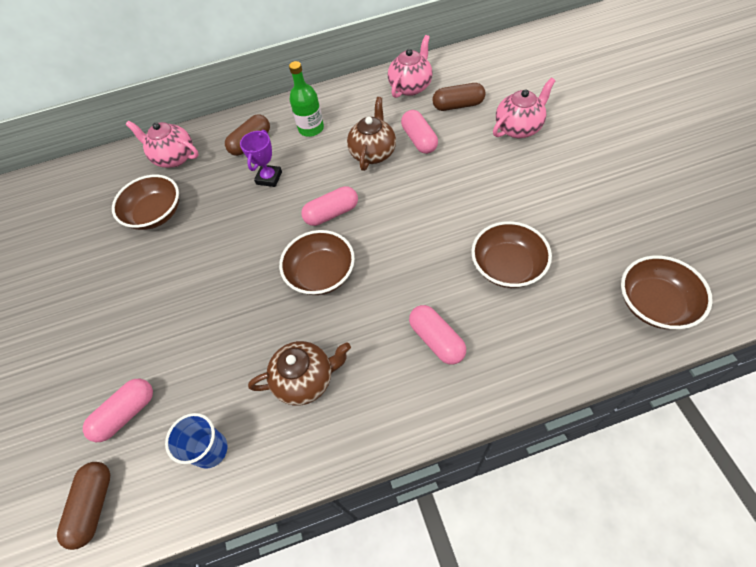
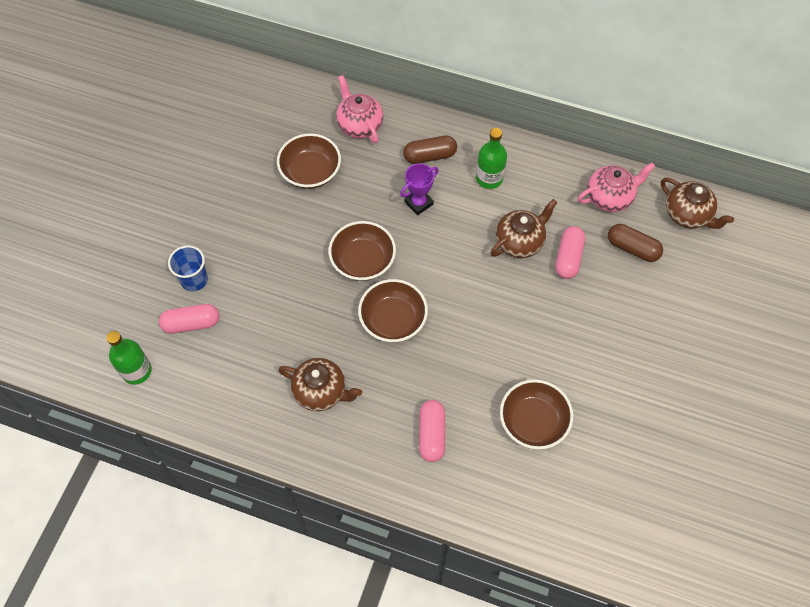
camera: 30 degrees right, 5 degrees up
(94, 506) = (136, 371): brown capsule -> green bottle
(210, 450) = (227, 391): blue cup -> blue cup (194, 280)
(331, 213) = (441, 274): pink capsule -> none
(473, 64) = (688, 215): none -> brown teapot
(519, 128) = (662, 310): pink teapot -> none
(654, 304) = (612, 534): brown bowl -> brown bowl (363, 260)

